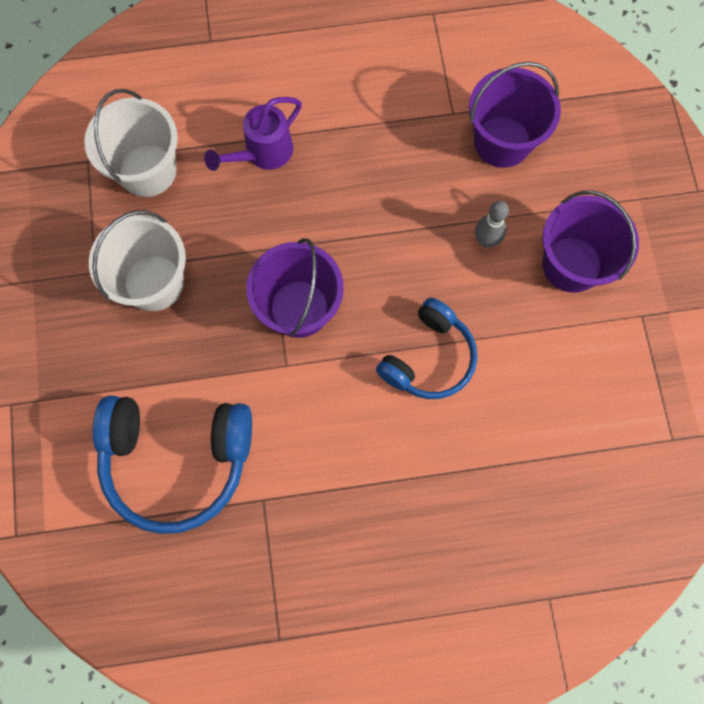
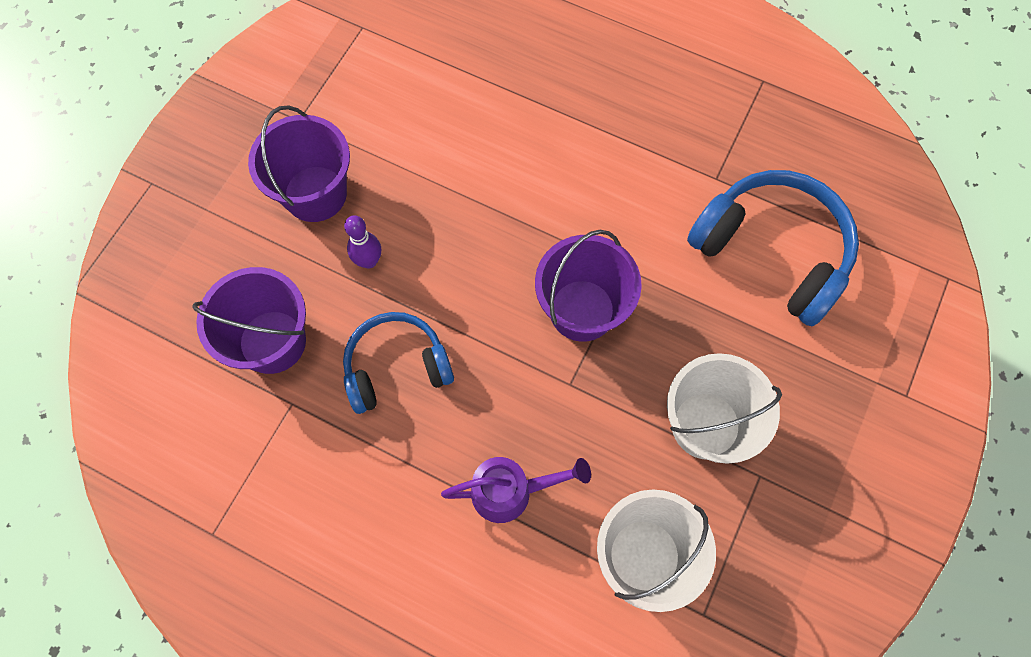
camera: 145 degrees left, 5 degrees down
(428, 358) = (500, 198): blue headphones -> blue headphones (396, 367)
(486, 240) = (369, 261): grey bowling pin -> purple bowling pin

